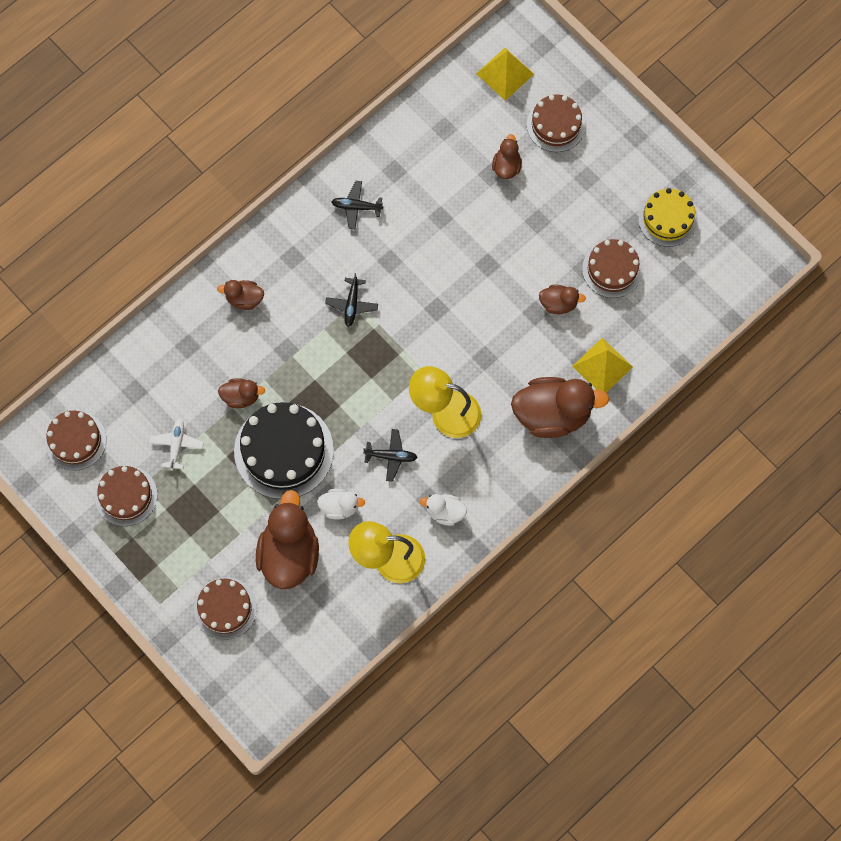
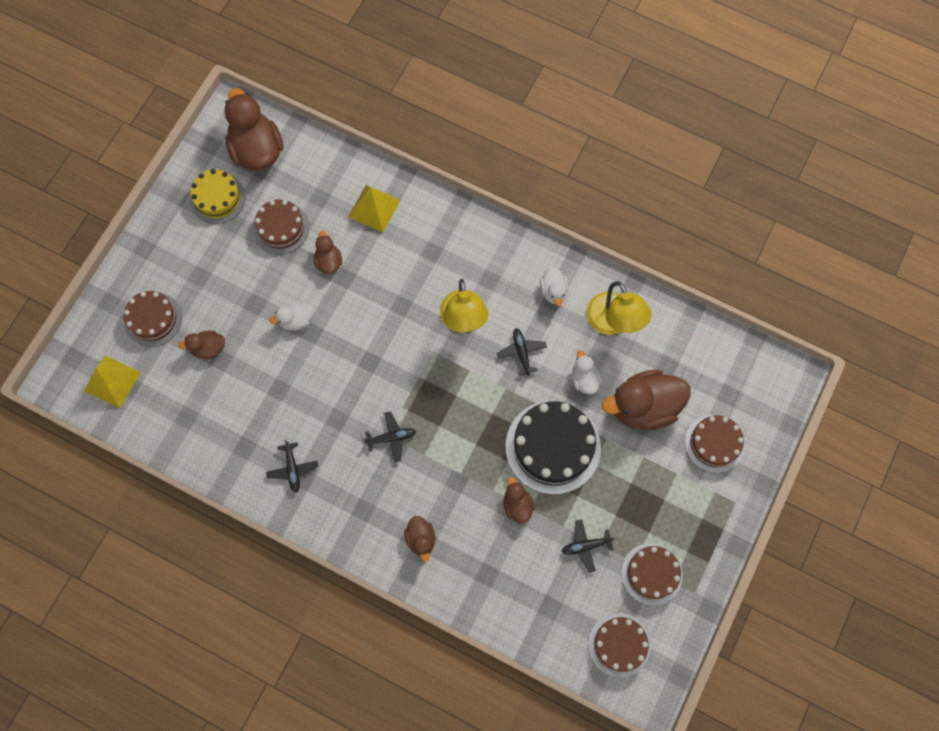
camera: 110 degrees left, 0 degrees up
(176, 445) = (585, 546): white plane -> black plane
(506, 254) = (296, 320): none -> white duck
(552, 414) = (432, 234): brown duck -> brown duck (257, 150)

